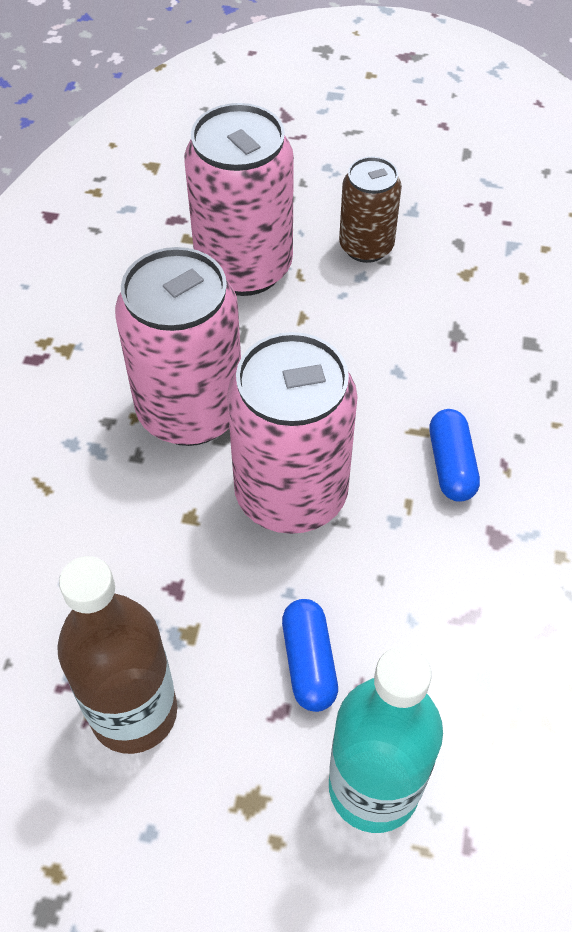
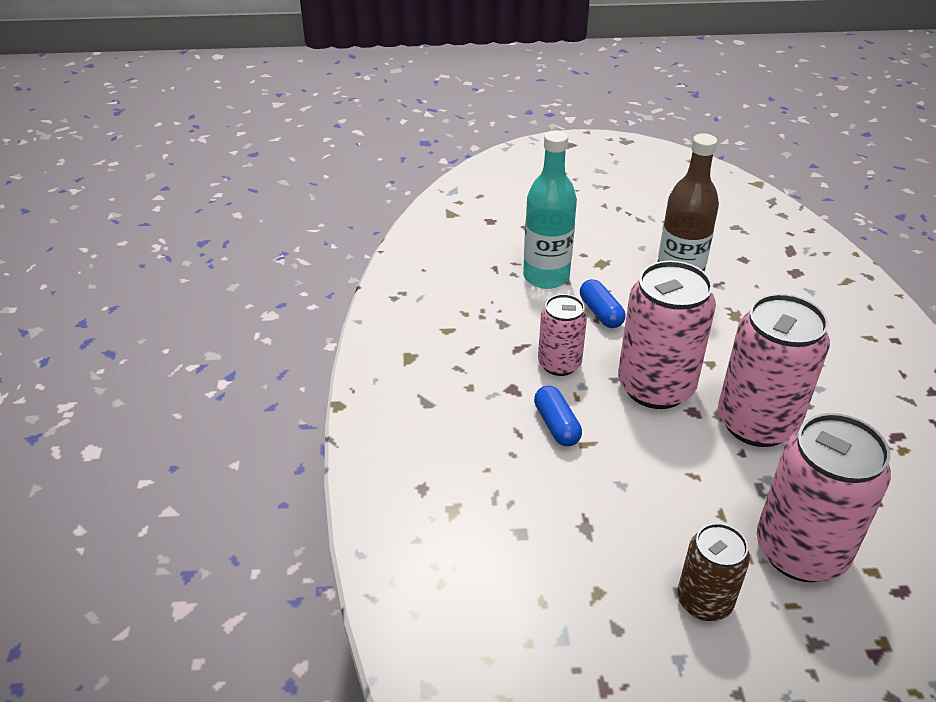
camera: 165 degrees right, 15 degrees down
(415, 568) = (559, 364): none -> pink can

